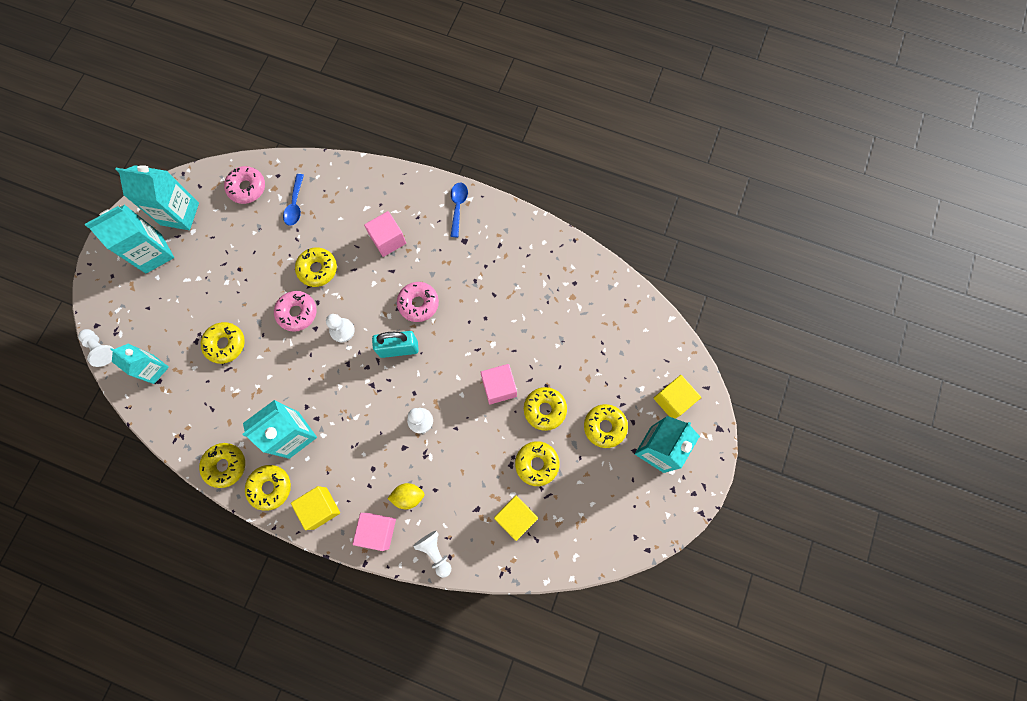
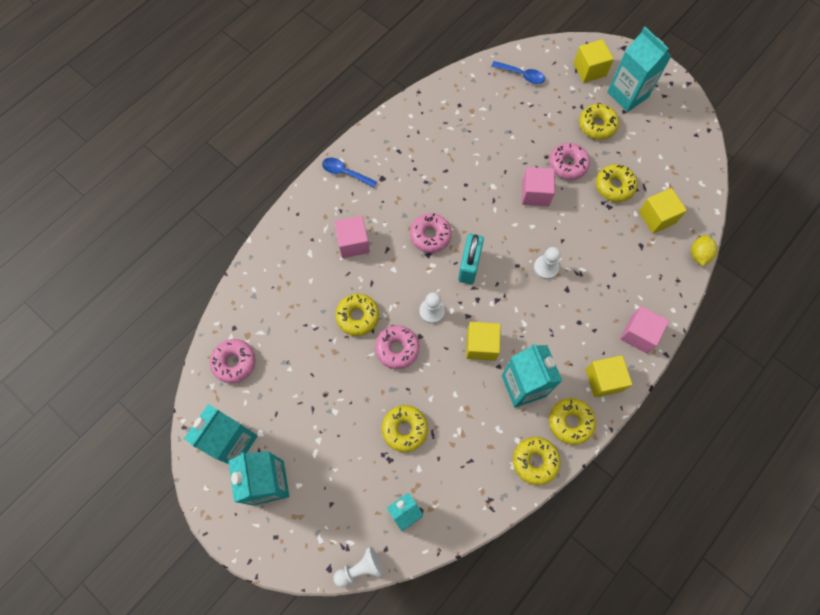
camera: 70 degrees left, 5 degrees down
(295, 205) = (276, 319): blue spoon -> blue spoon (521, 75)
(322, 385) = (481, 345): none -> yellow cube
(408, 496) = (614, 299): yellow lemon -> yellow lemon (698, 255)
(435, 552) = (671, 291): white pawn -> none
(545, 409) = (568, 165): yellow donut -> pink donut

